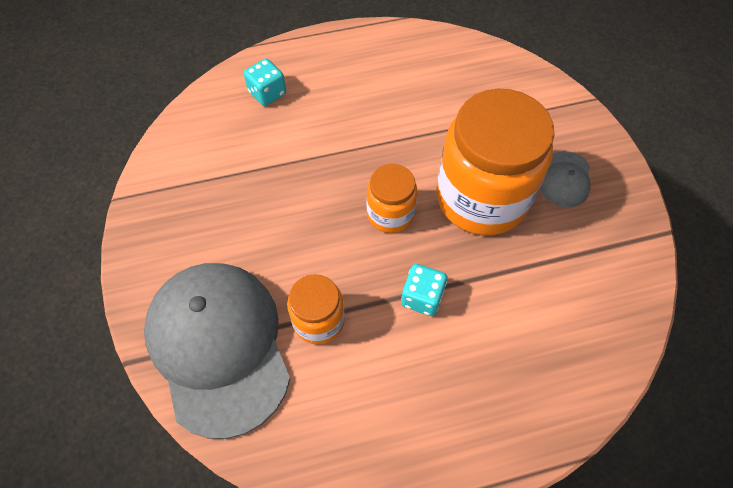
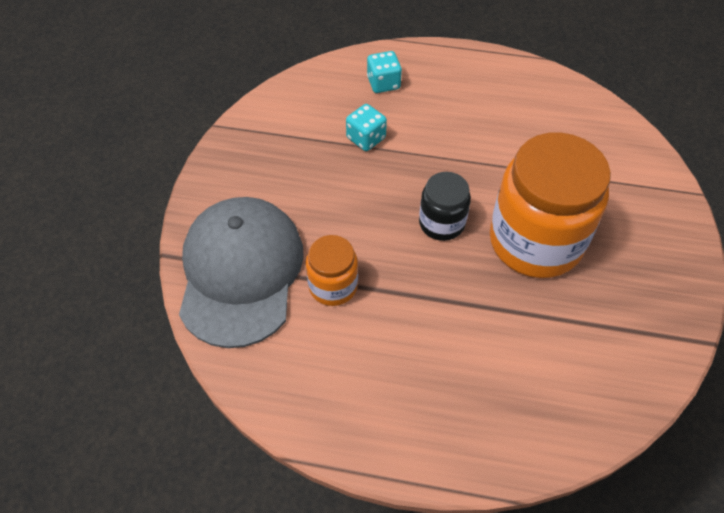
camera: 25 degrees right, 5 degrees down
(390, 214) = (441, 223): orange jar -> black jar
(422, 297) = (434, 303): turquoise dice -> turquoise dice (366, 138)
(565, 179) = (628, 255): grey cap -> none

